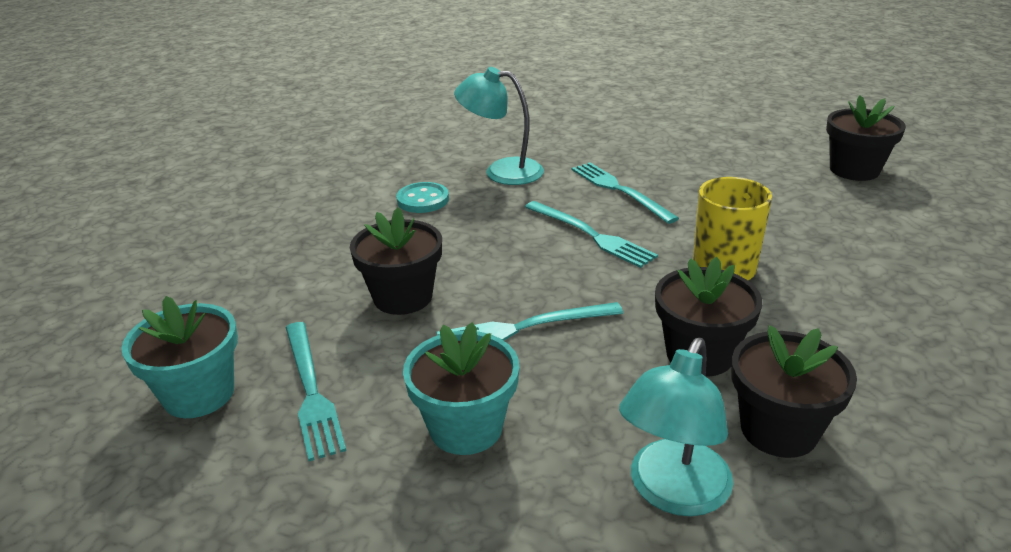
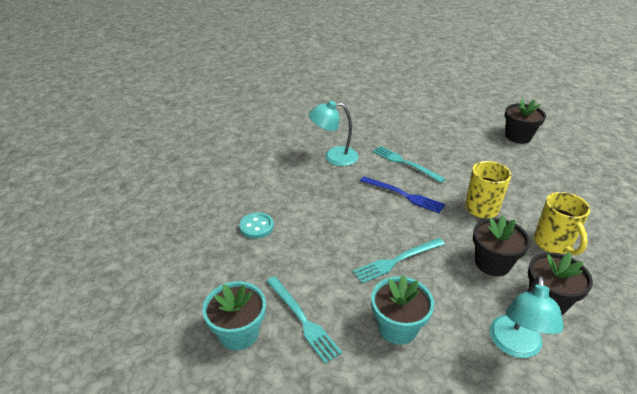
camera: 15 degrees left, 5 degrees up
(403, 297) = (321, 250): black flower pot -> none
(423, 200) = (298, 182): turquoise button -> turquoise button (256, 226)
(591, 235) = (404, 195): turquoise fork -> blue fork
(838, 340) = (553, 244): none -> yellow mug

